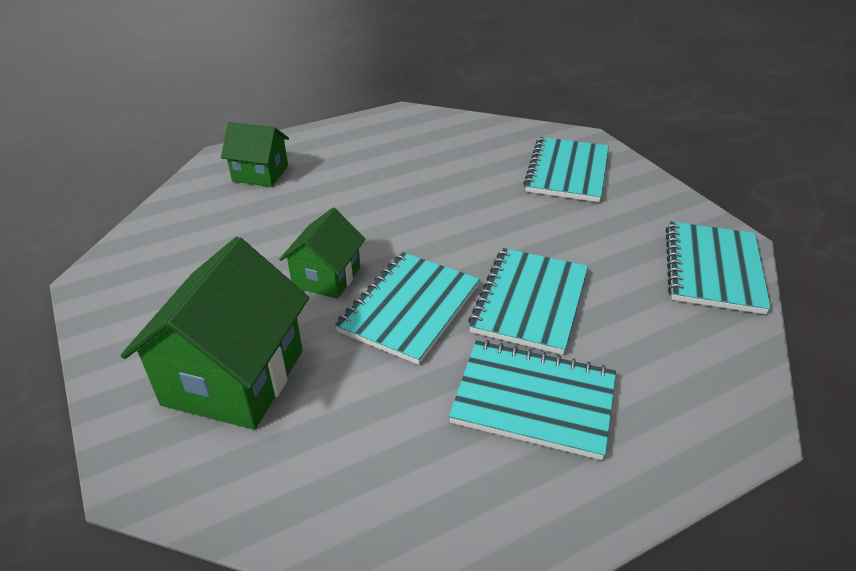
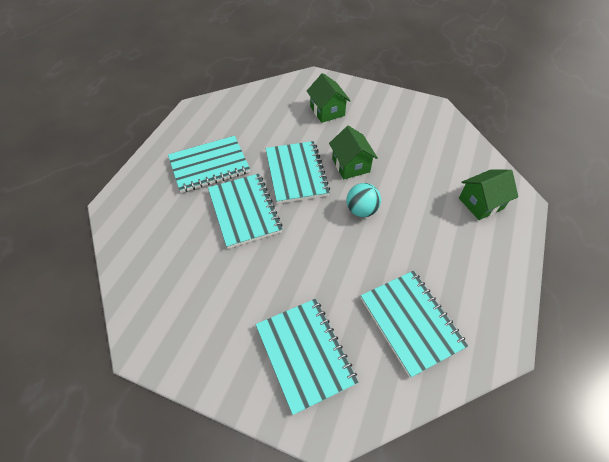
camera: 140 degrees right, 15 degrees up
(234, 377) = (327, 111): green house -> green house, size x0.58
(385, 229) = (361, 210): none -> turquoise ball
(712, 269) = (151, 305): turquoise notebook -> turquoise notebook (411, 322)

